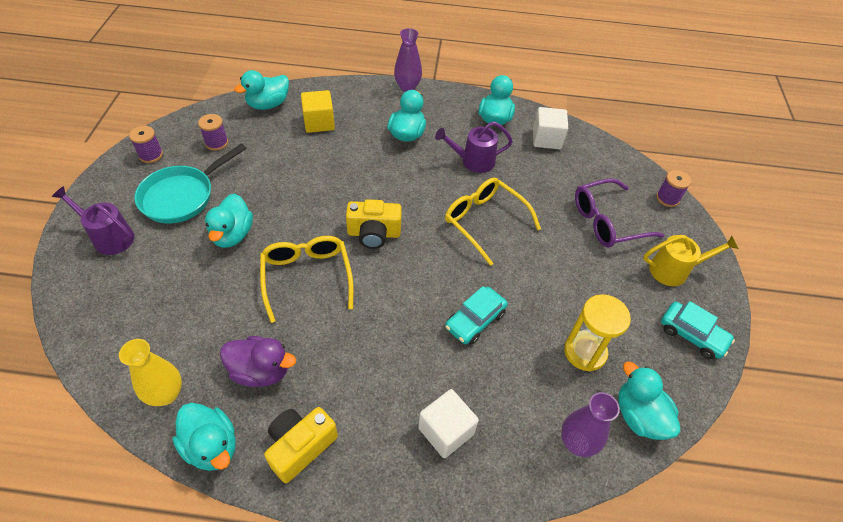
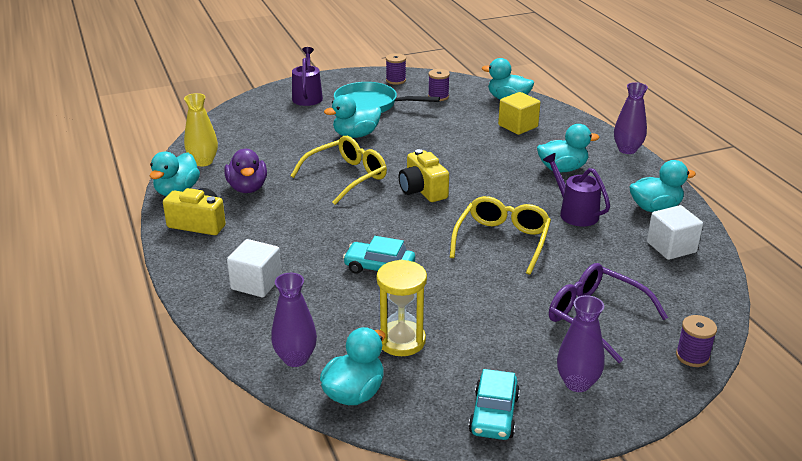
camera: 65 degrees right, 20 degrees down
(674, 270) = (577, 383): yellow watering can -> purple vase

